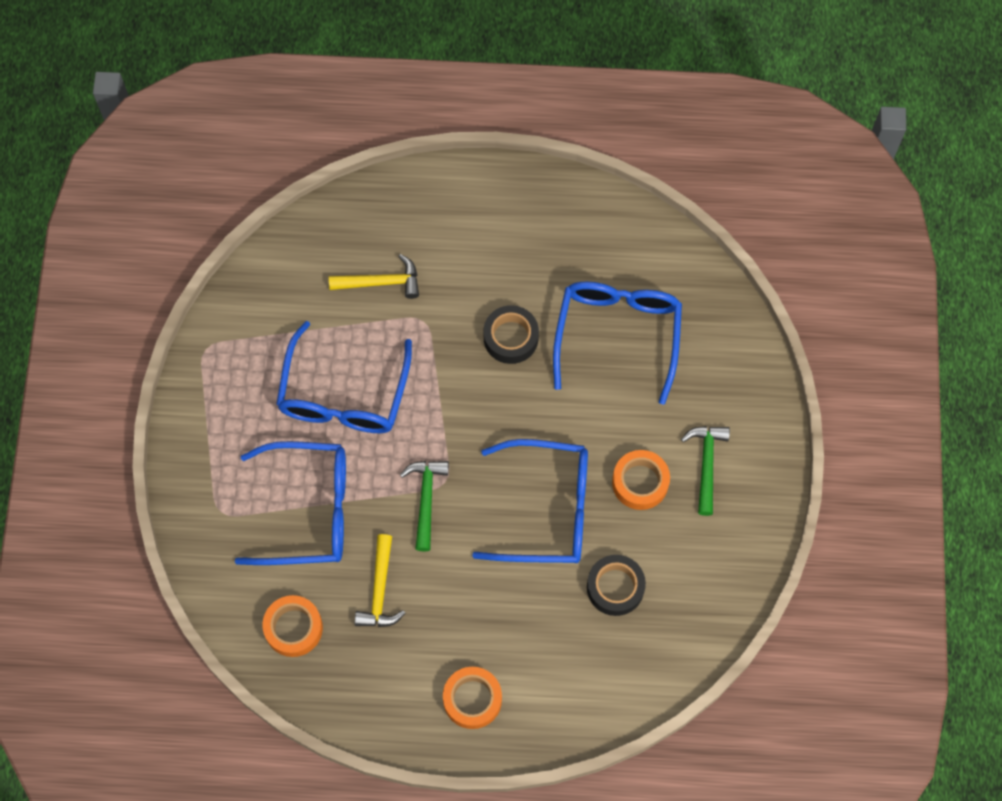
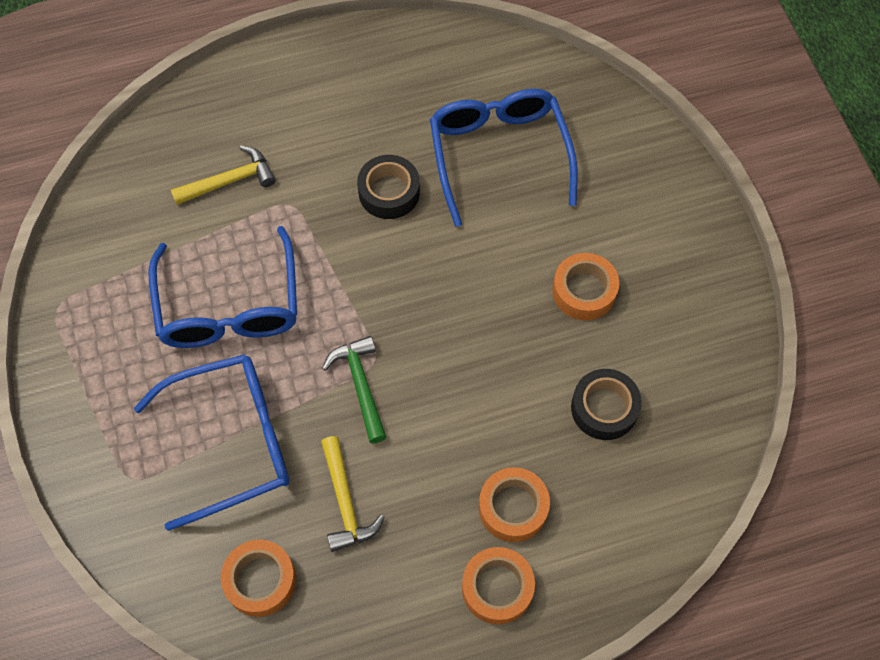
camera: 20 degrees left, 5 degrees down
(509, 641) = (513, 508): none -> orange tape
(547, 509) = (497, 351): blue glasses -> none
(706, 464) = (644, 250): green hammer -> none

